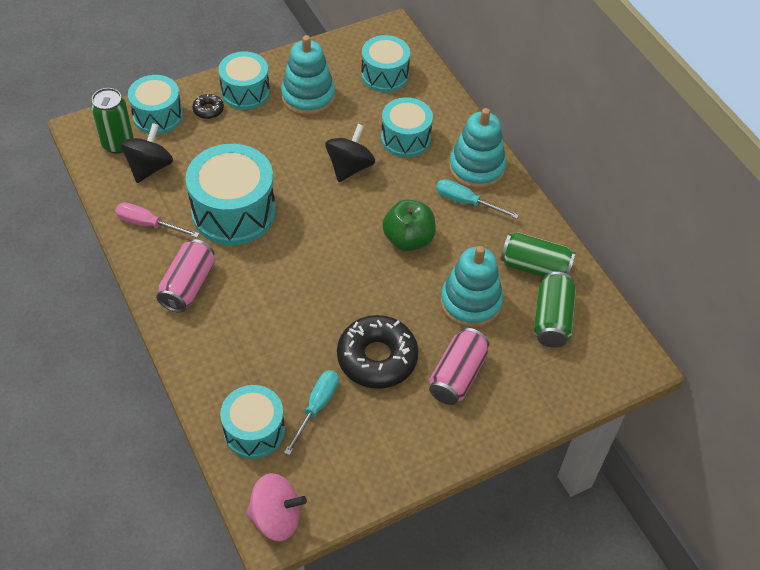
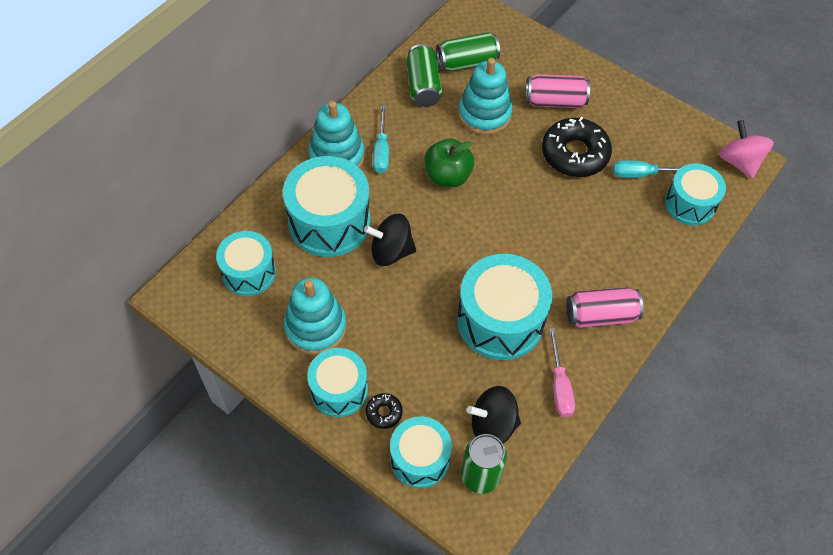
camera: 115 degrees left, 5 degrees up
(405, 138) = (329, 222): turquoise drum -> turquoise drum, size x1.58

